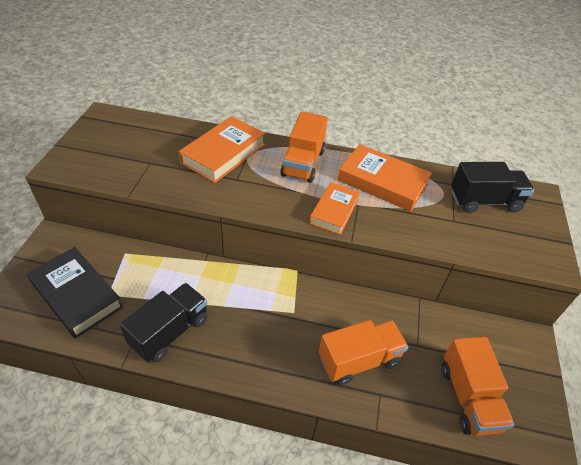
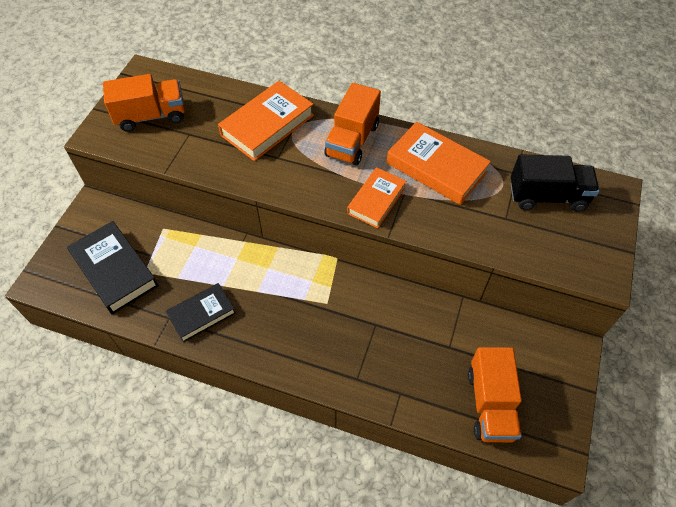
camera: 10 degrees right, 10 degrees up
(170, 332) = (202, 314): black truck -> black book
(359, 360) = (385, 357): orange truck -> orange truck (151, 116)

